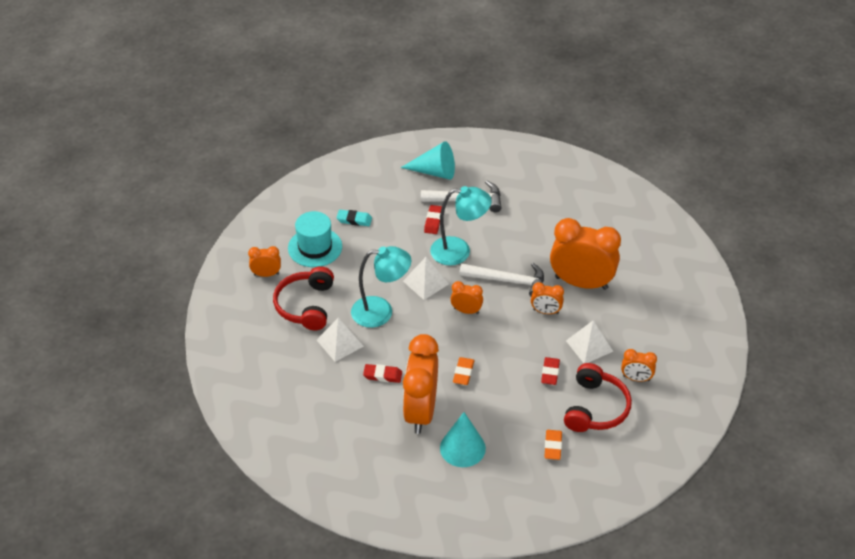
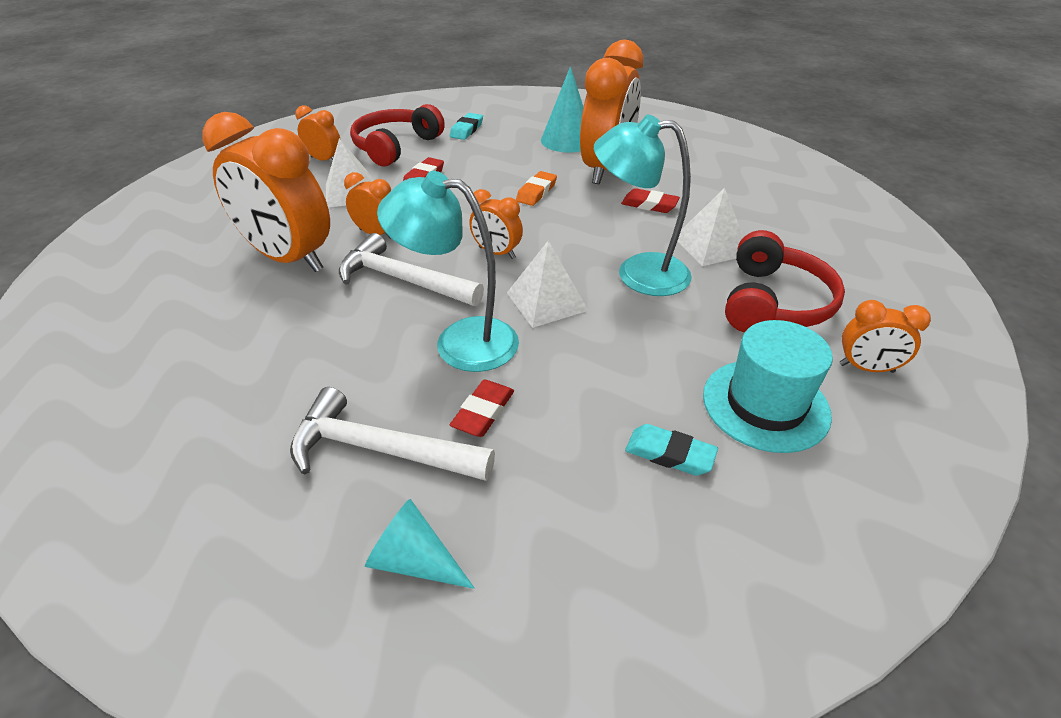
camera: 165 degrees left, 5 degrees down
(435, 172) = (414, 560): turquoise cone -> turquoise cone, size x0.66
(553, 446) = (466, 130): orange eraser -> turquoise eraser

